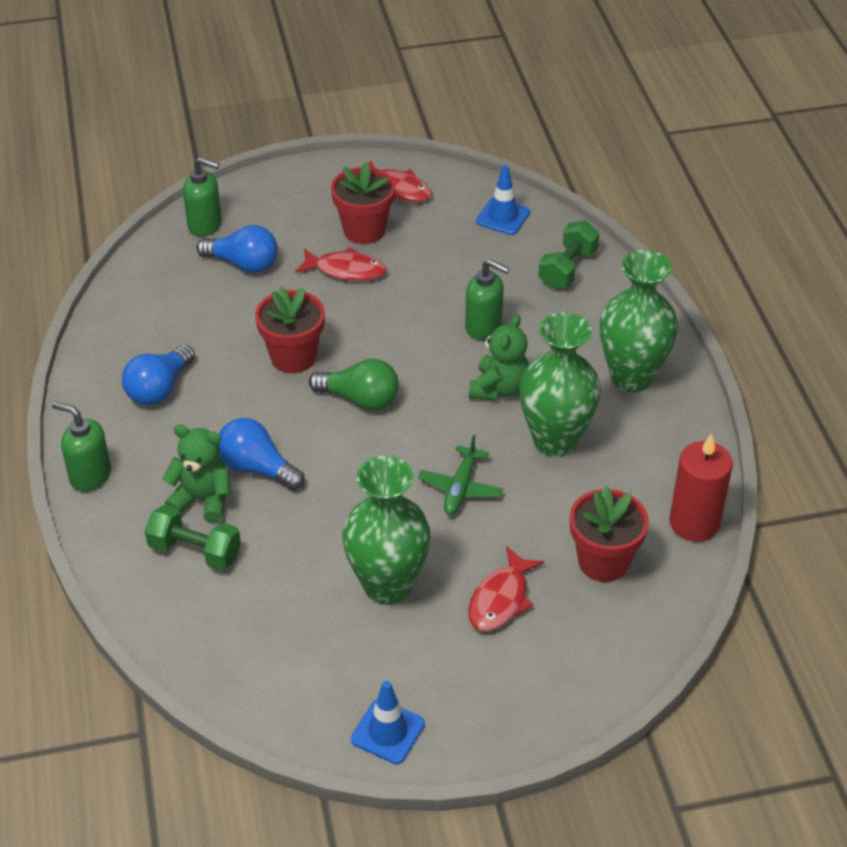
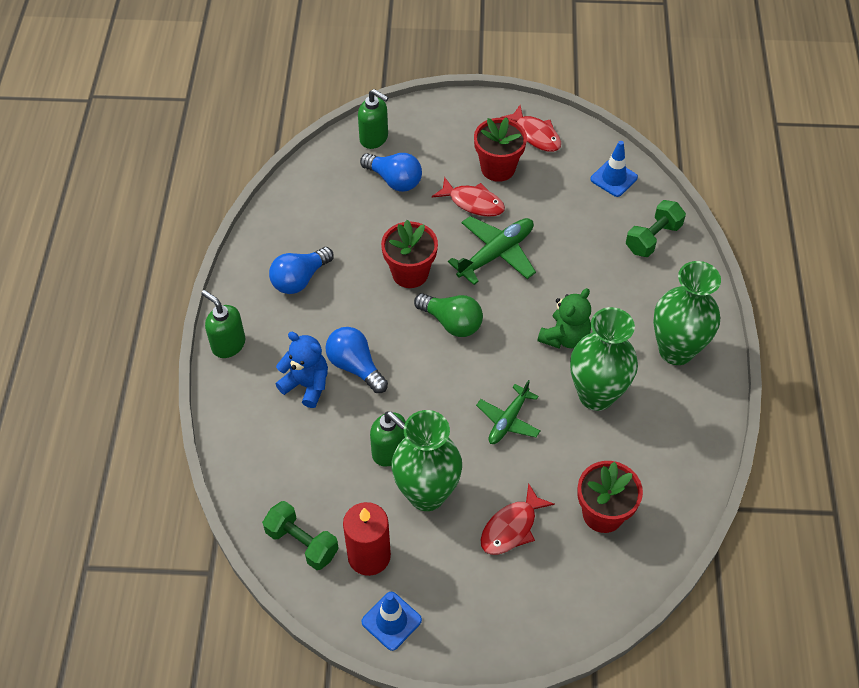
camera: 15 degrees right, 10 degrees up
(195, 551) = (289, 428): green dumbbell -> green dumbbell (302, 543)
(202, 500) = (306, 385): green teddy bear -> blue teddy bear
(390, 318) = (496, 254): none -> green plane
(484, 327) = (568, 278): green soap dispenser -> green soap dispenser (390, 452)
(694, 523) = (687, 496): red candle -> red candle (369, 556)

